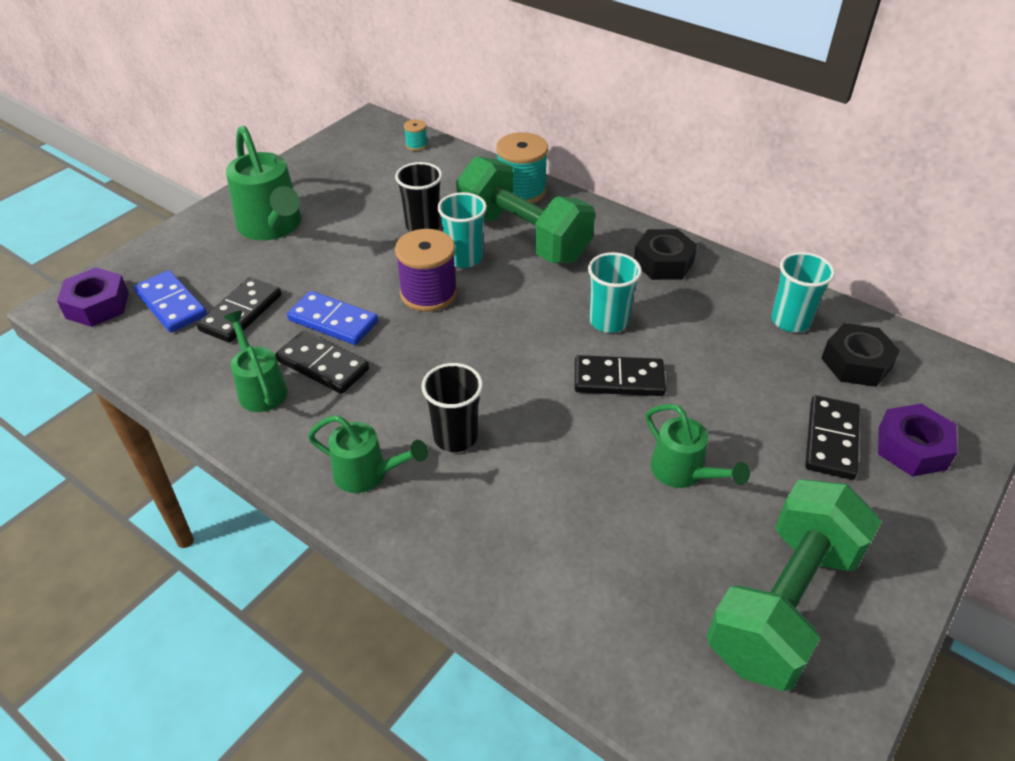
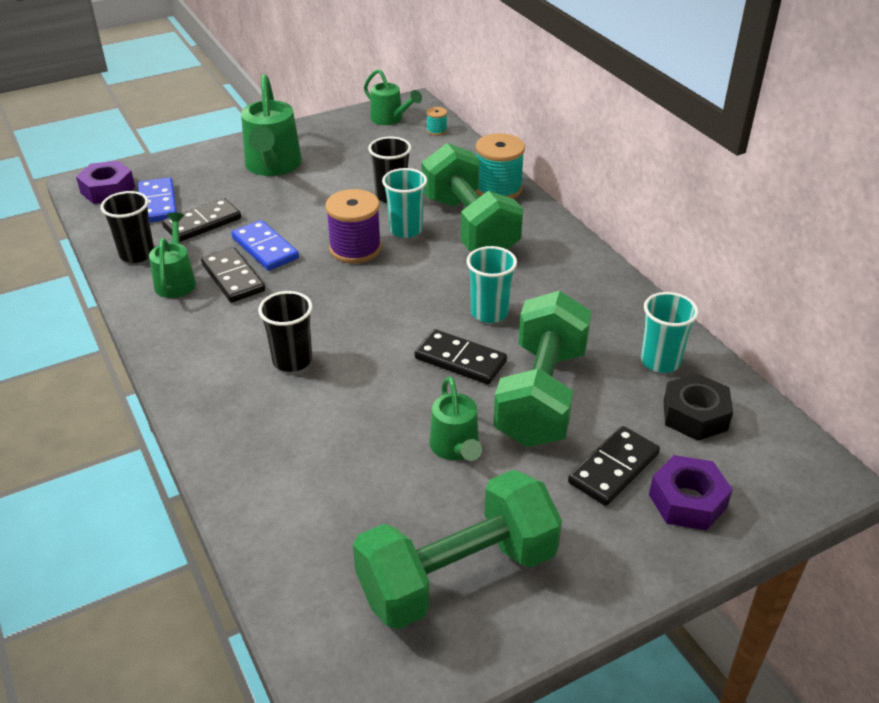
camera: 25 degrees right, 5 degrees down
(190, 371) = (137, 254): none -> black cup
(367, 474) = (206, 365): green watering can -> green watering can (390, 119)
(663, 262) = (579, 280): black nut -> none
(717, 390) = (541, 395): none -> green dumbbell

